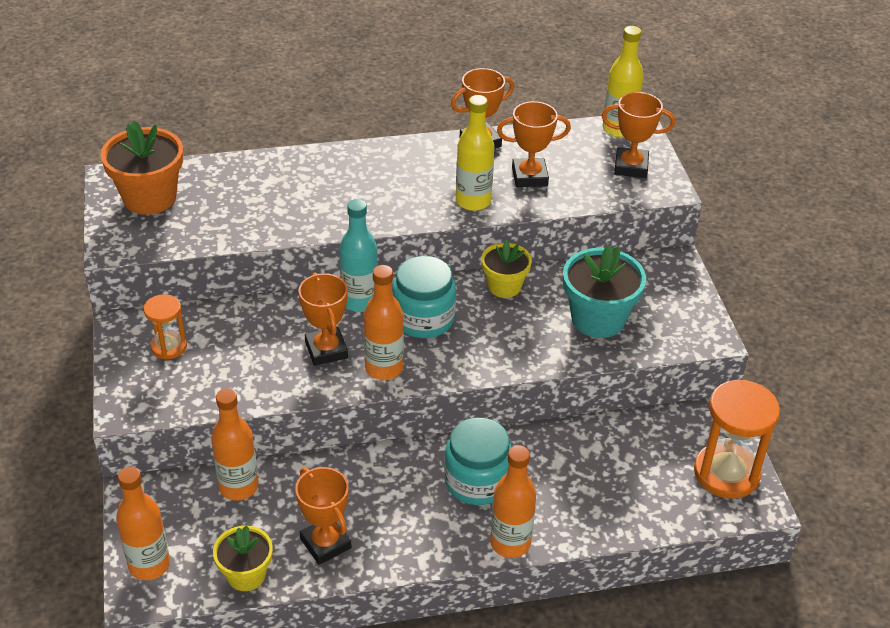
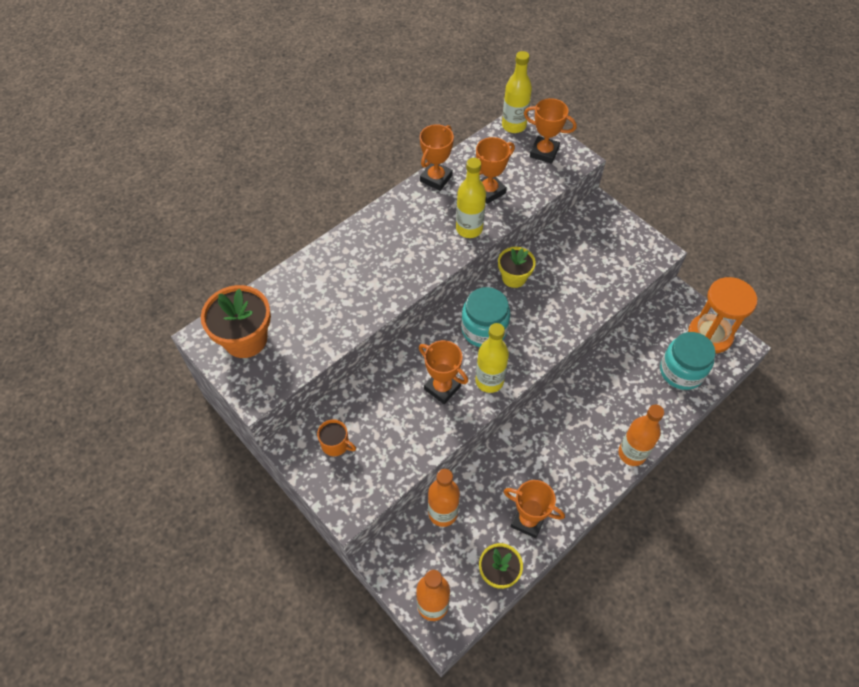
camera: 30 degrees left, 15 degrees up
(169, 346) = (336, 444): orange hourglass -> orange mug
(360, 301) = (433, 338): turquoise bottle -> none
(384, 368) = (489, 381): orange bottle -> yellow bottle
(477, 481) = (581, 422): turquoise jar -> turquoise jar (681, 371)
(598, 319) = (587, 272): turquoise flower pot -> none
(631, 167) = (544, 152): orange trophy -> orange trophy turned 45 degrees clockwise

